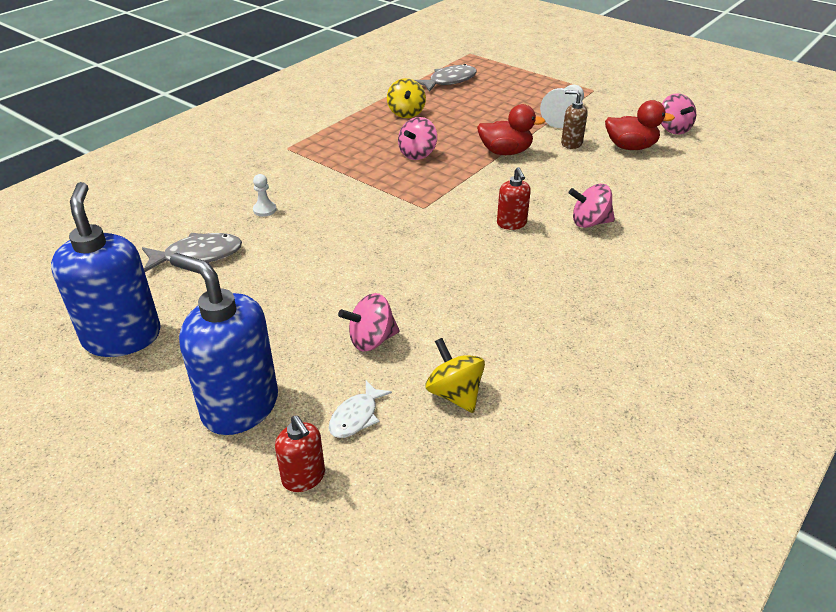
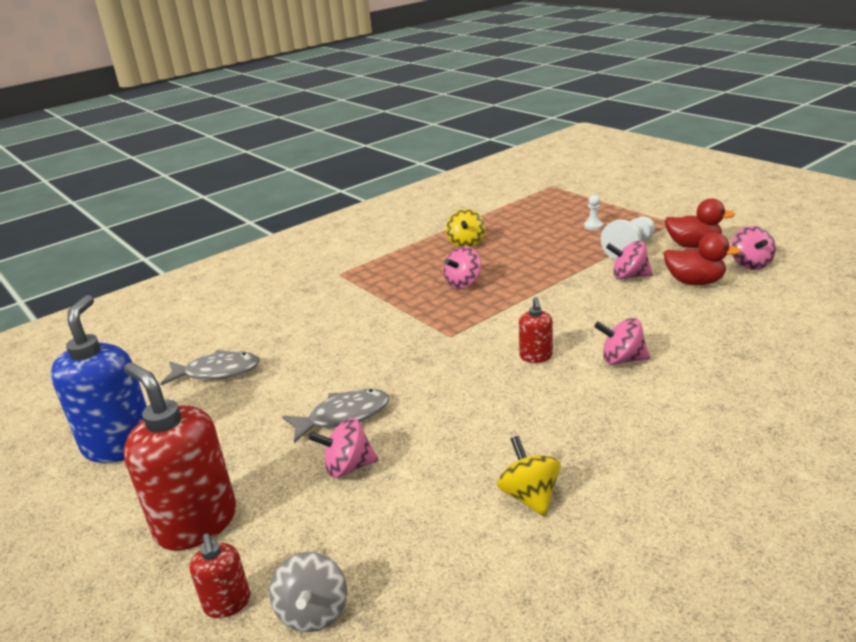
camera: 15 degrees right, 10 degrees down
(240, 406) = (196, 523): blue soap dispenser -> red soap dispenser
(264, 210) = (295, 332): white pawn -> white pawn (593, 226)
(356, 416) = (303, 545): white fish -> none
(390, 475) = (313, 612): none -> grey spinning top
(449, 81) = (521, 213): grey fish -> grey fish (343, 416)
(454, 394) = (412, 532): yellow spinning top -> yellow spinning top (529, 496)
(505, 152) = (555, 283): red duck -> red duck (693, 245)
(571, 143) = (629, 276): brown soap dispenser -> pink spinning top

